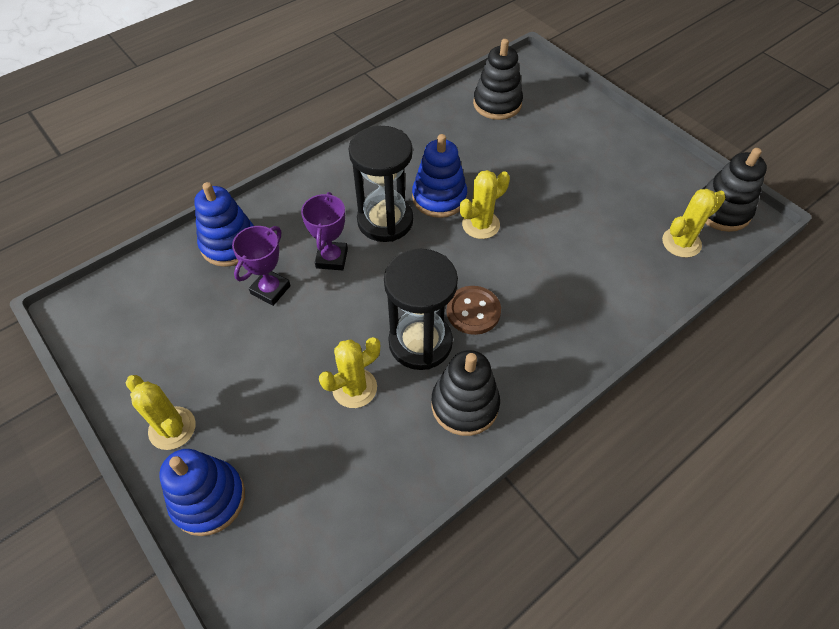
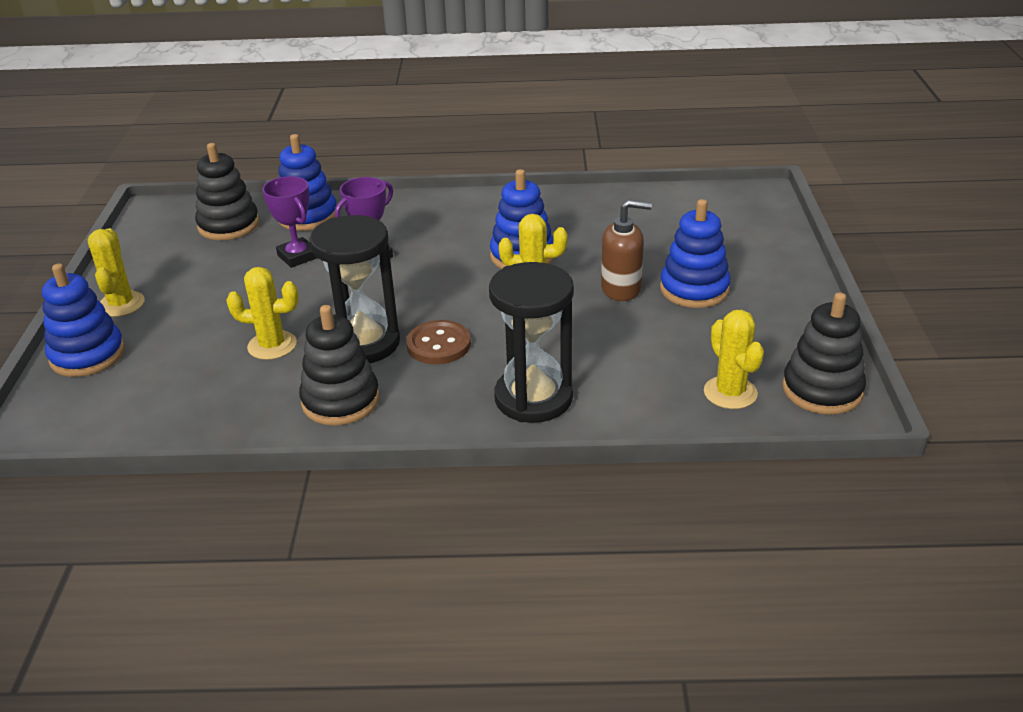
camera: 40 degrees right, 20 degrees down
(270, 290) = (297, 256): purple trophy -> purple trophy turned 75 degrees clockwise
(385, 221) = (450, 252): black hourglass -> black hourglass (533, 398)
(497, 104) = (681, 211): black stacking toy -> black stacking toy (228, 225)
(534, 192) = (621, 289): none -> brown soap dispenser
(576, 169) = (694, 289): none -> blue stacking toy
(681, 243) = (730, 393): yellow cactus -> yellow cactus turned 60 degrees clockwise

